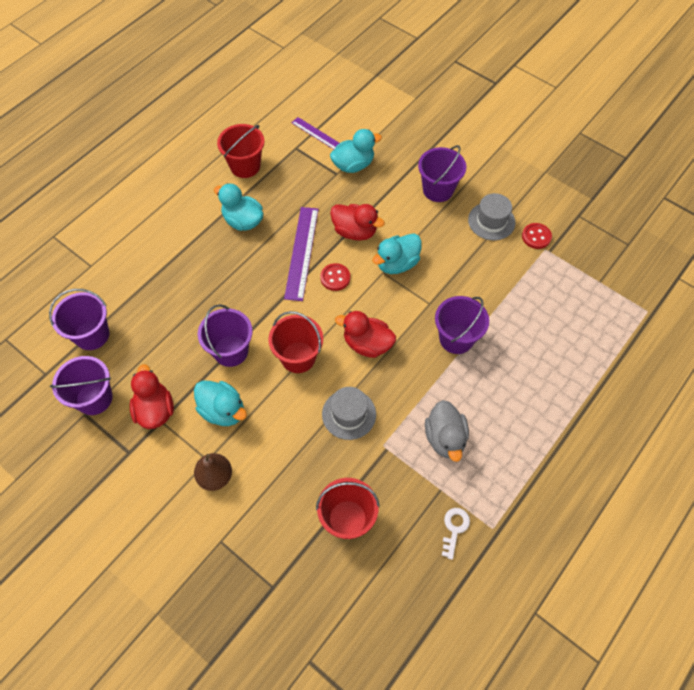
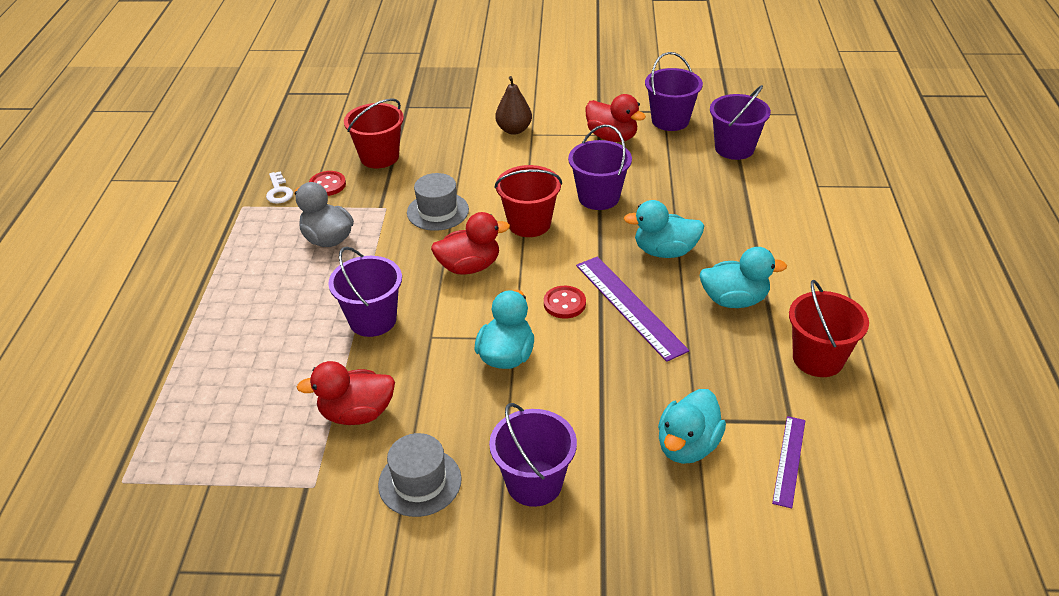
camera: 145 degrees right, 20 degrees down
(223, 410) = (555, 162): turquoise duck -> turquoise duck (665, 251)
(317, 134) = (789, 460): purple ruler -> purple ruler turned 75 degrees counterclockwise
(355, 231) = (593, 362): red duck -> red duck (357, 413)
(536, 237) = (337, 497): red button -> red button (327, 185)

